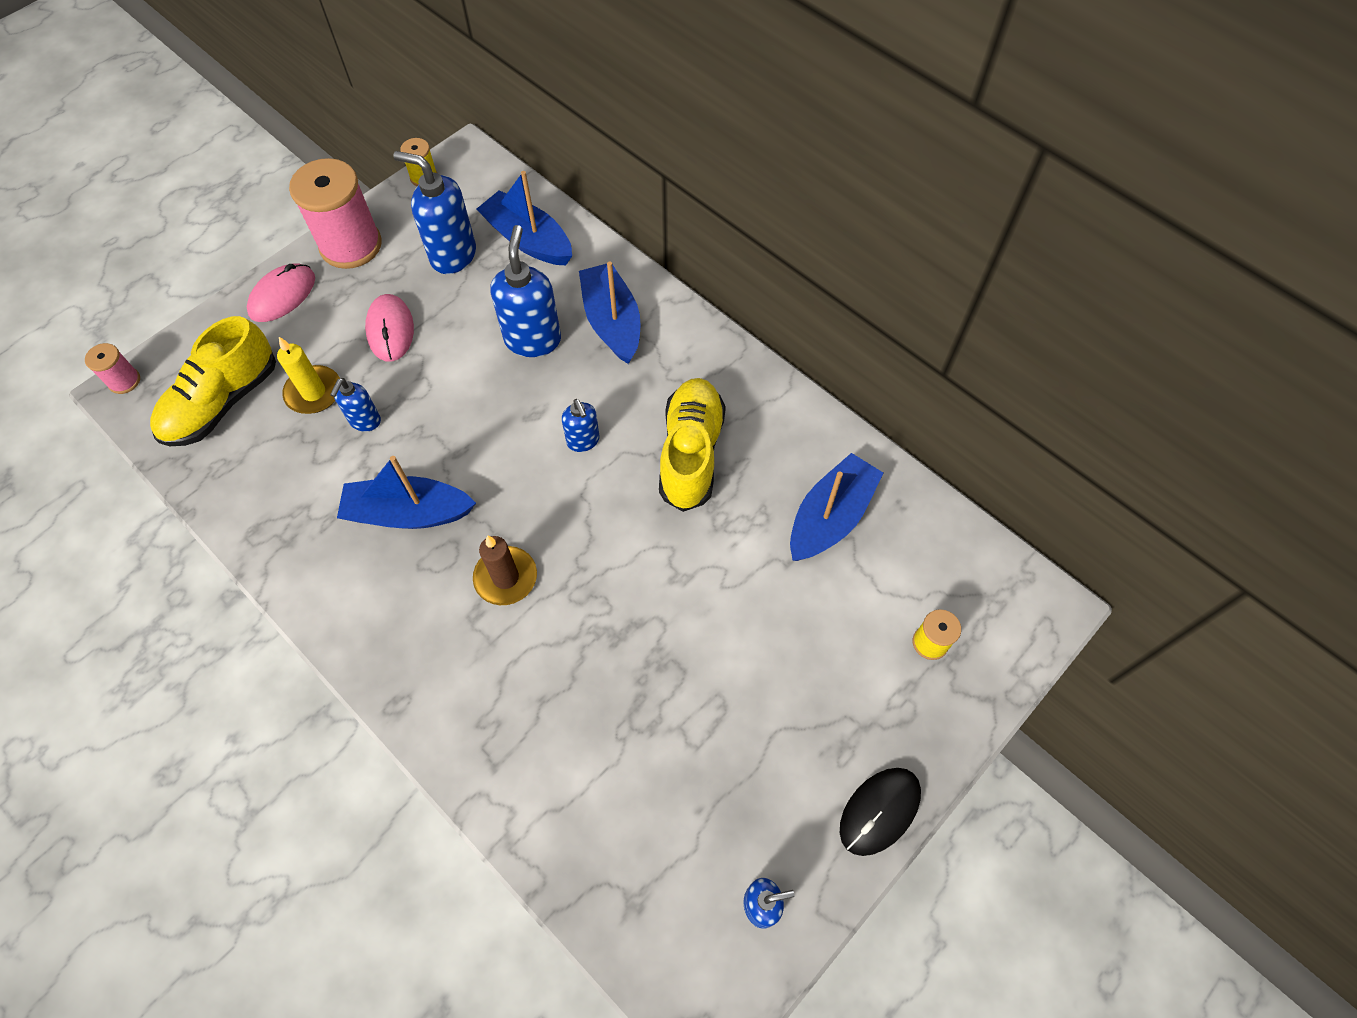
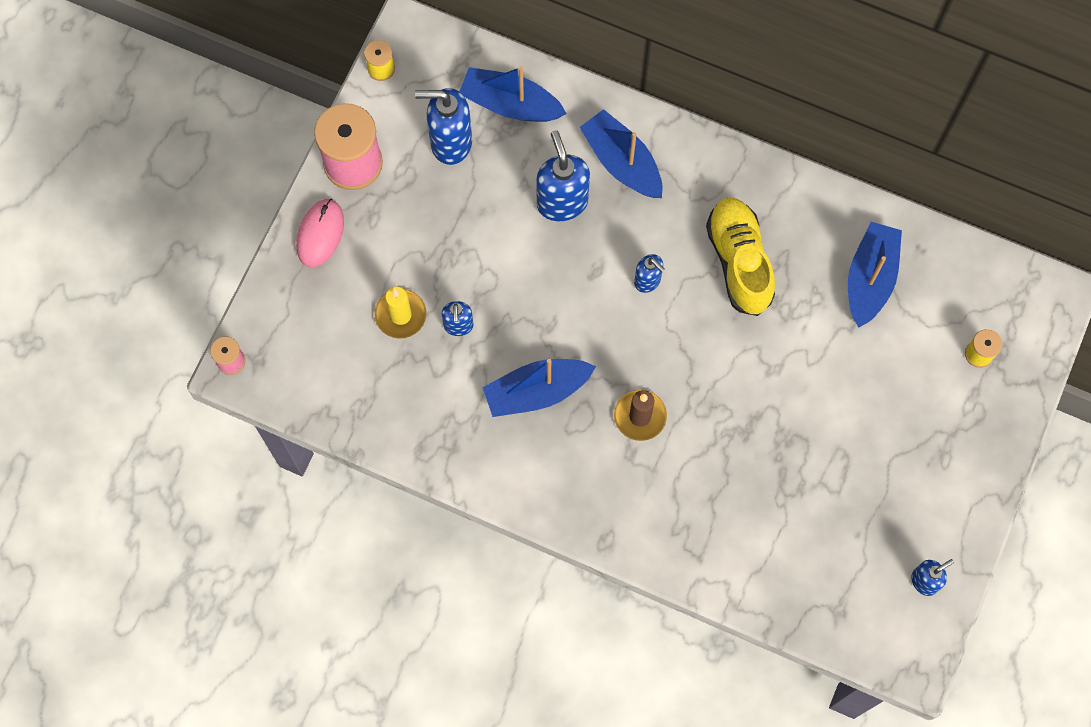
camera: 20 degrees left, 10 degrees up
(222, 402) = (328, 351): yellow shoe -> none
(390, 330) = (434, 235): pink mouse -> none
(879, 811) = (982, 490): black mouse -> none

